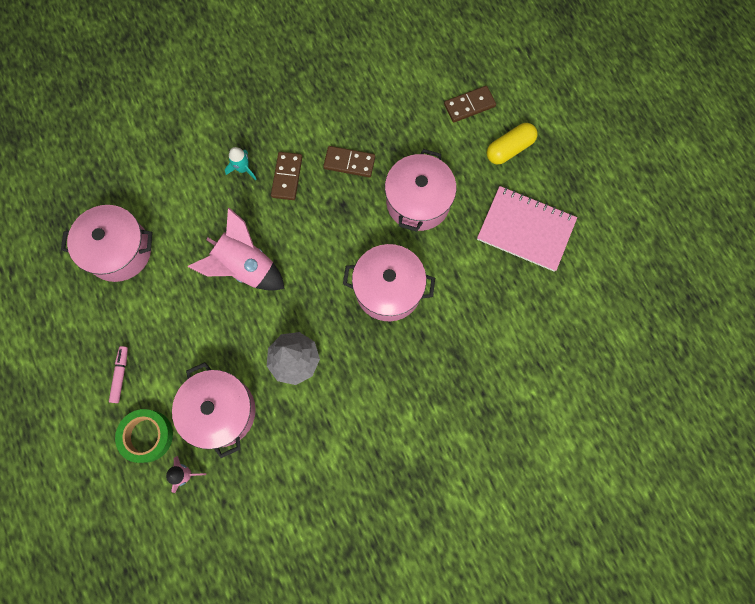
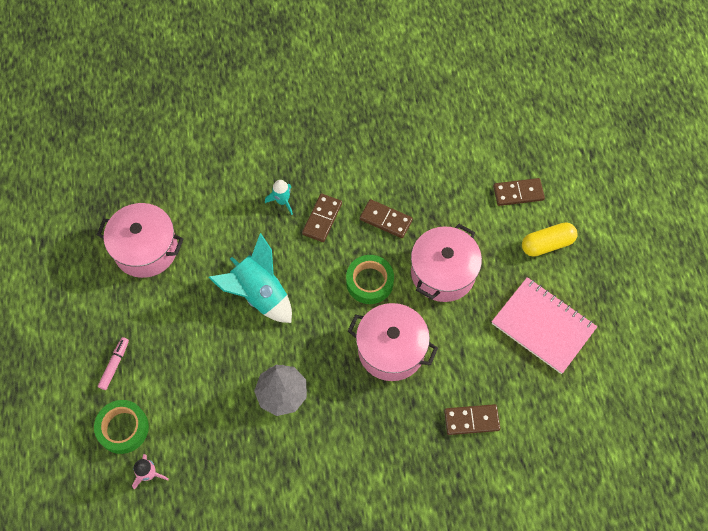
camera: 15 degrees right, 10 degrees down
(221, 411) = (198, 424): pink pot -> none
(245, 267) = (259, 294): pink rocket -> turquoise rocket
(350, 228) = (369, 282): none -> green tape
(482, 338) = (471, 420): none -> brown domino

